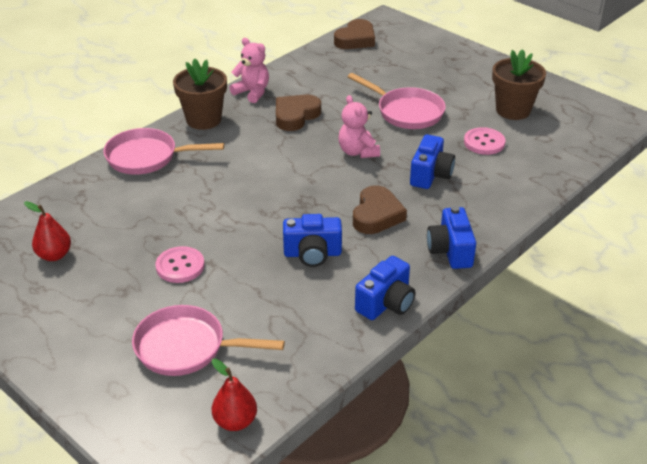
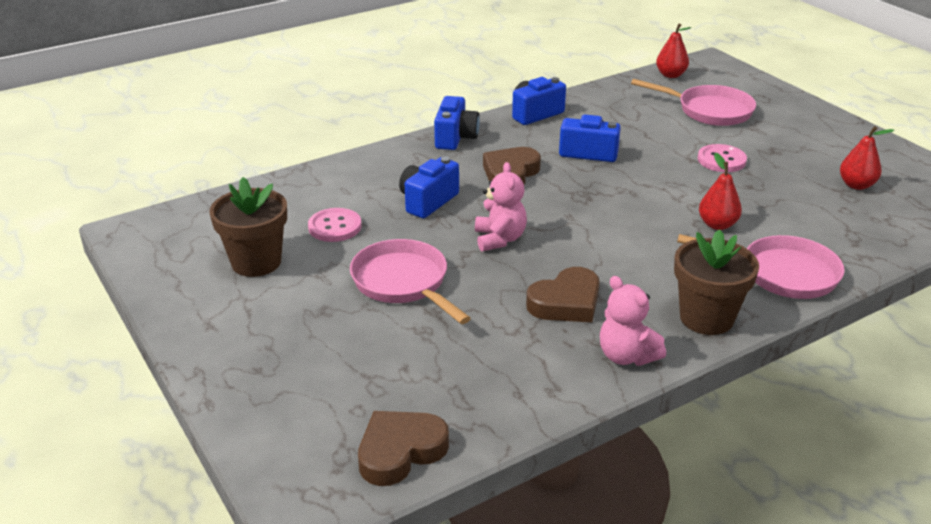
camera: 165 degrees left, 5 degrees down
(190, 191) = (717, 225): none -> red pear

